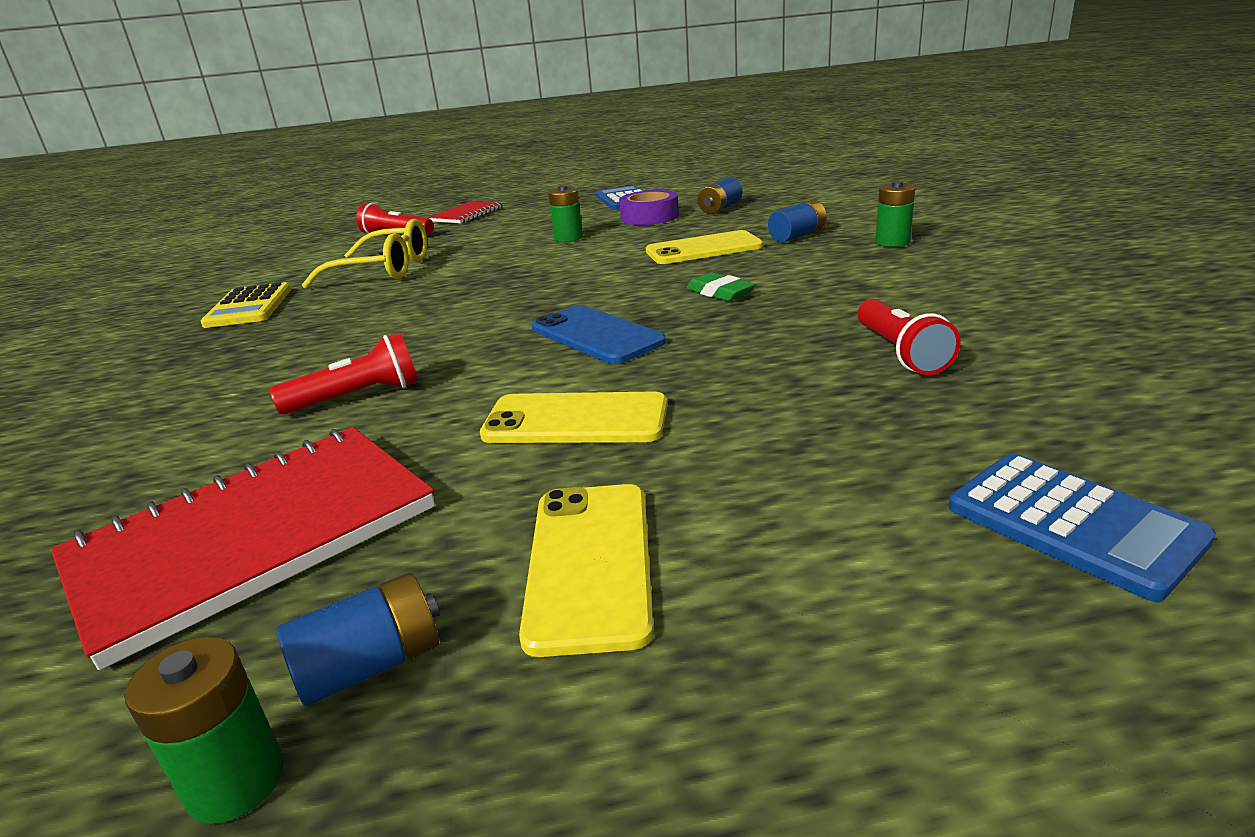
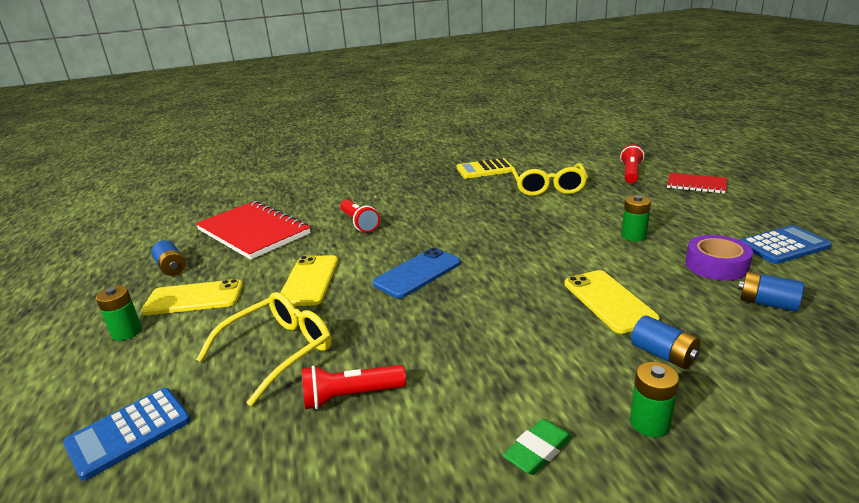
camera: 85 degrees right, 0 degrees up
(236, 782) = (142, 260): green battery -> green battery (127, 332)
(720, 292) = (491, 314): green eraser -> green eraser (538, 450)
(806, 416) = (279, 351): none -> yellow glasses

